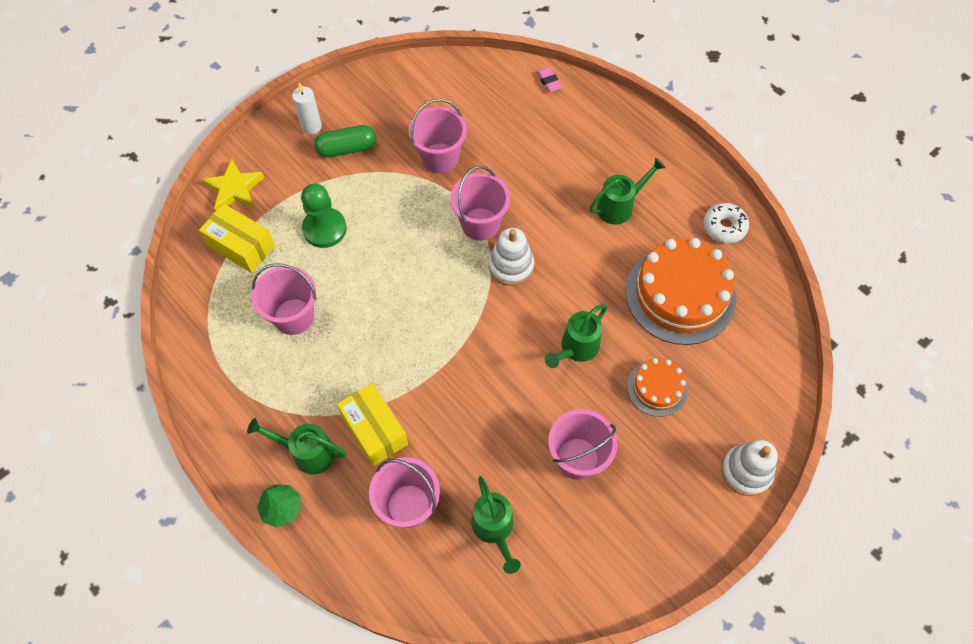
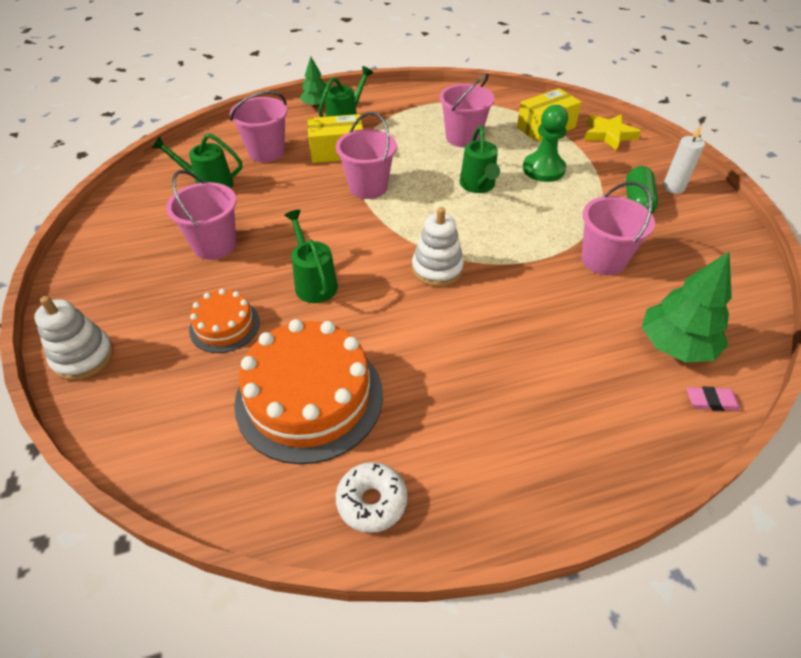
camera: 115 degrees right, 15 degrees down
(480, 224) = (501, 263): pink bucket -> pink bucket (368, 187)
(509, 103) = (675, 345): none -> green tree
(620, 206) = (466, 392): green watering can -> green watering can (478, 186)

